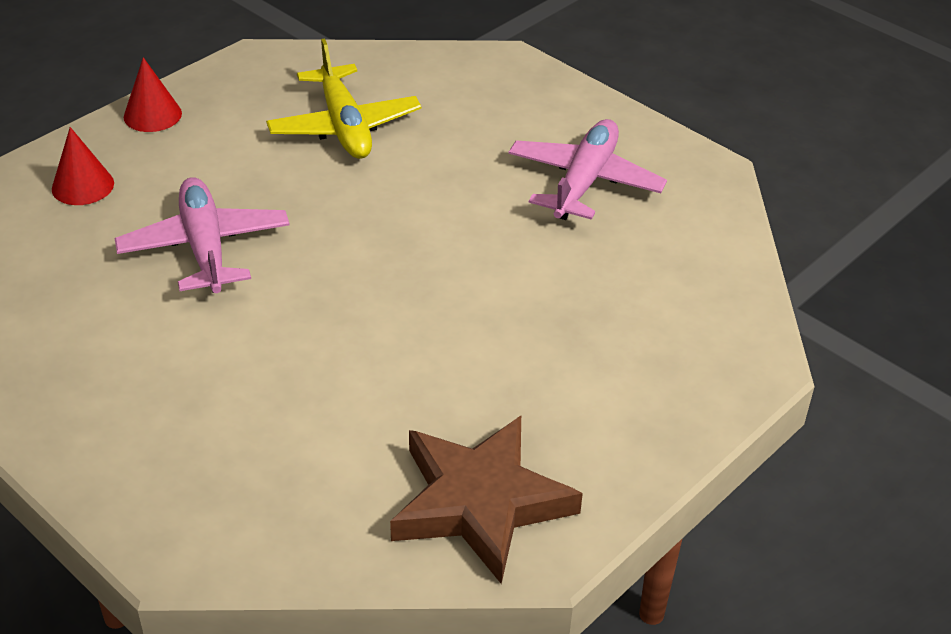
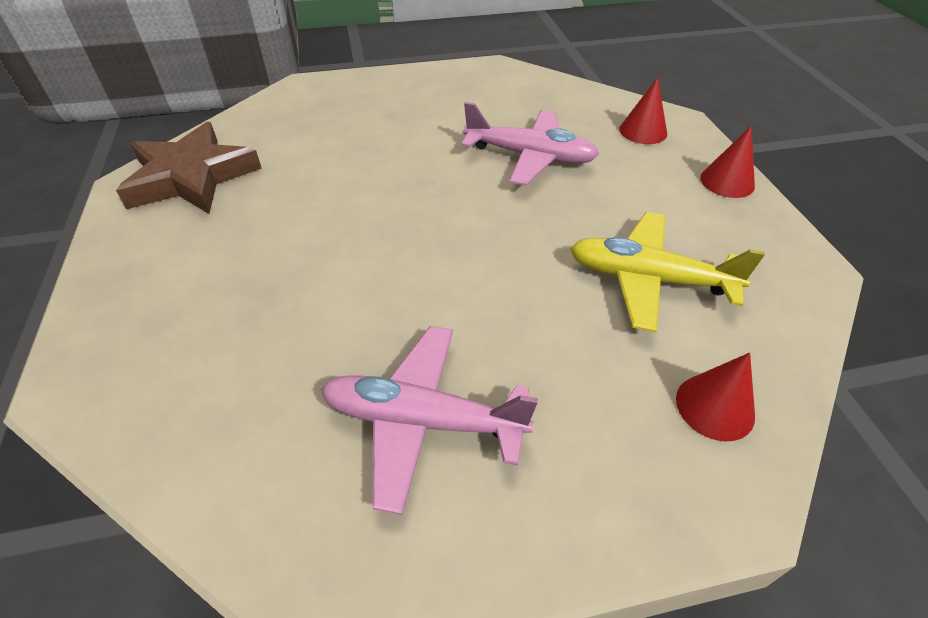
camera: 125 degrees right, 5 degrees up
(446, 76) = (715, 407): none -> red cone
(584, 181) = (422, 421): pink plane -> pink plane turned 135 degrees clockwise

